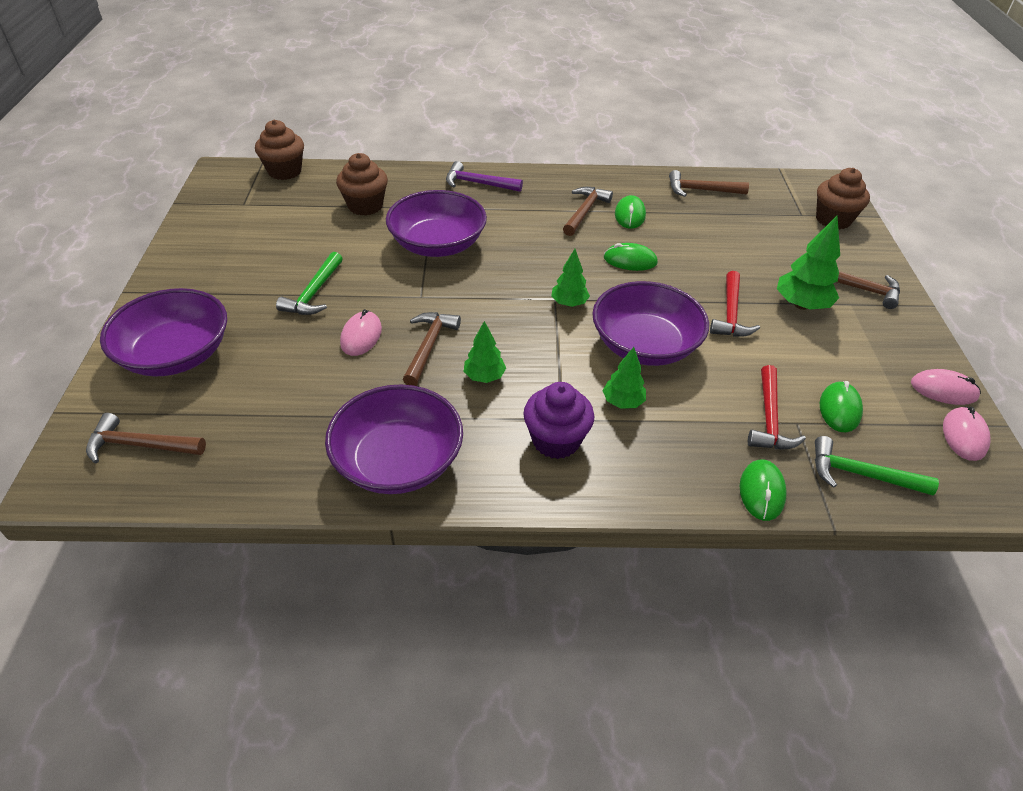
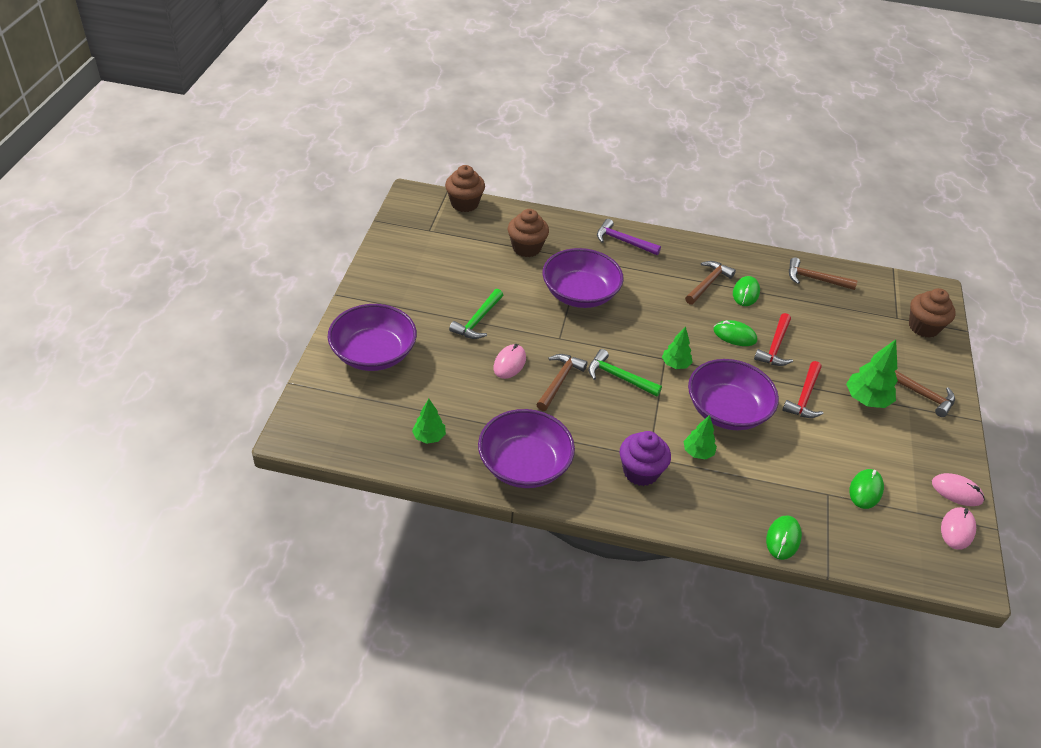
camera: 10 degrees right, 0 degrees up
(140, 445) = (347, 418): brown hammer -> none
(484, 377) = (597, 413): green tree -> green tree (429, 437)
(769, 419) = (807, 487): red hammer -> red hammer (775, 347)
(860, 474) = (863, 541): green hammer -> green hammer (618, 377)

